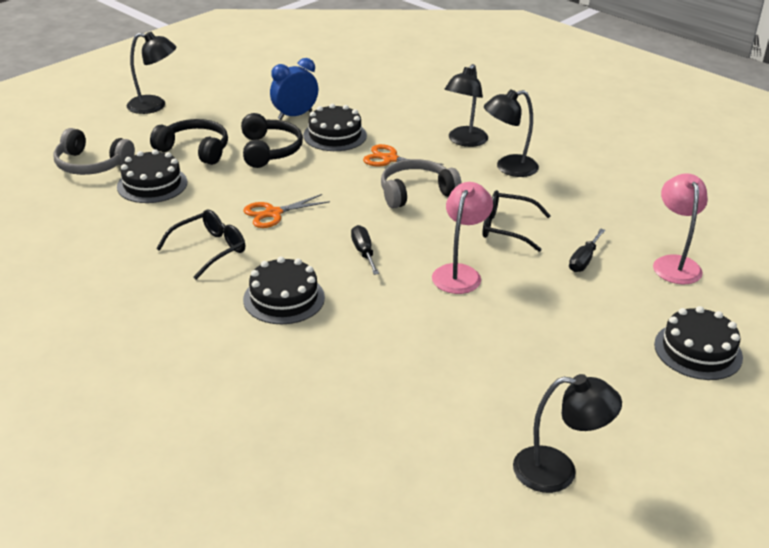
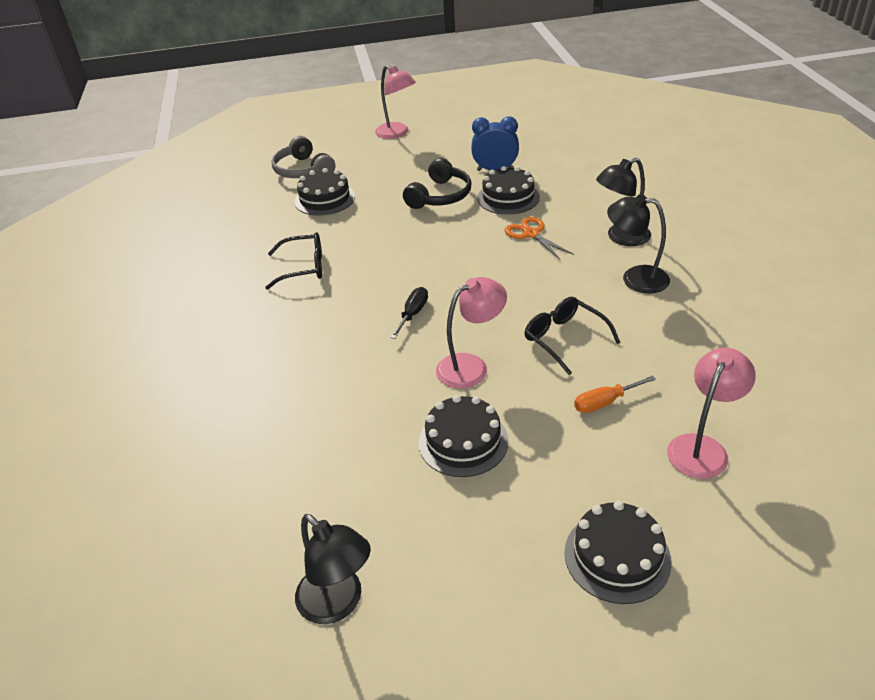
camera: 40 degrees right, 5 degrees up
(154, 106) = (397, 133): black lamp -> pink lamp
(195, 150) = (385, 179): black headphones -> none
(273, 213) = (382, 253): orange scissors -> none
(284, 298) = (308, 330): black cake -> black cake (463, 441)
(416, 192) = (519, 274): grey headphones -> none
(583, 260) = (604, 402): black screwdriver -> orange screwdriver

